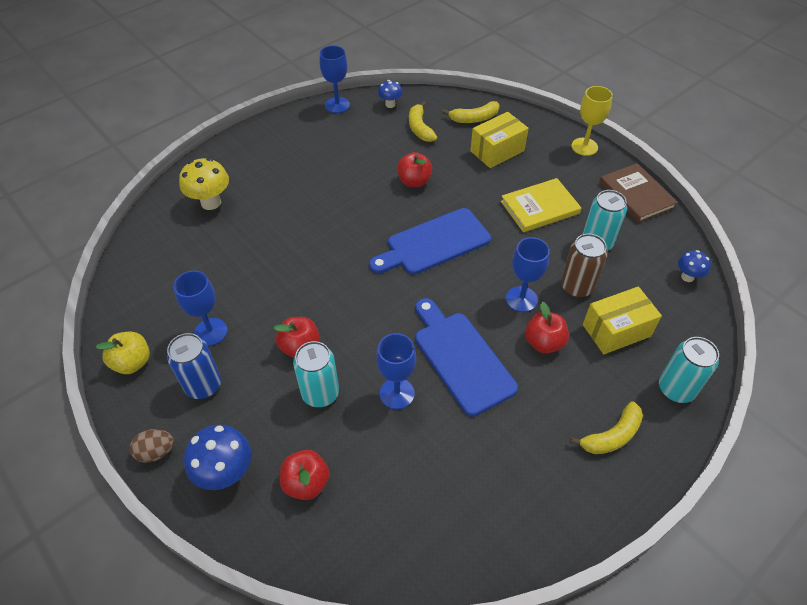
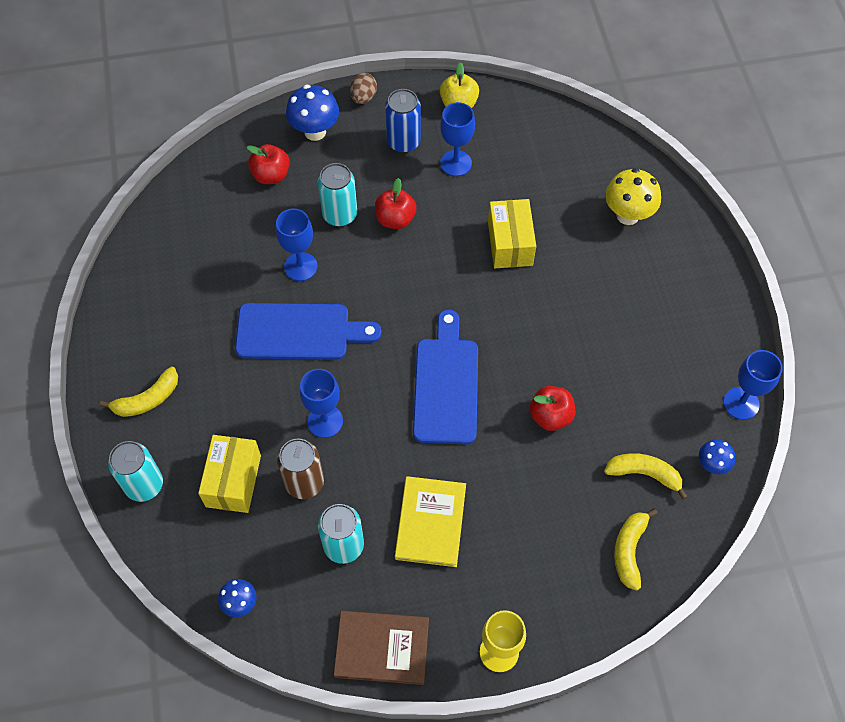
camera: 120 degrees right, 10 degrees up
(497, 151) = (551, 538): yellow box -> yellow box (510, 243)
(543, 342) = (266, 408): red apple -> none
(612, 436) = (147, 399): yellow banana -> yellow banana turned 120 degrees counterclockwise

